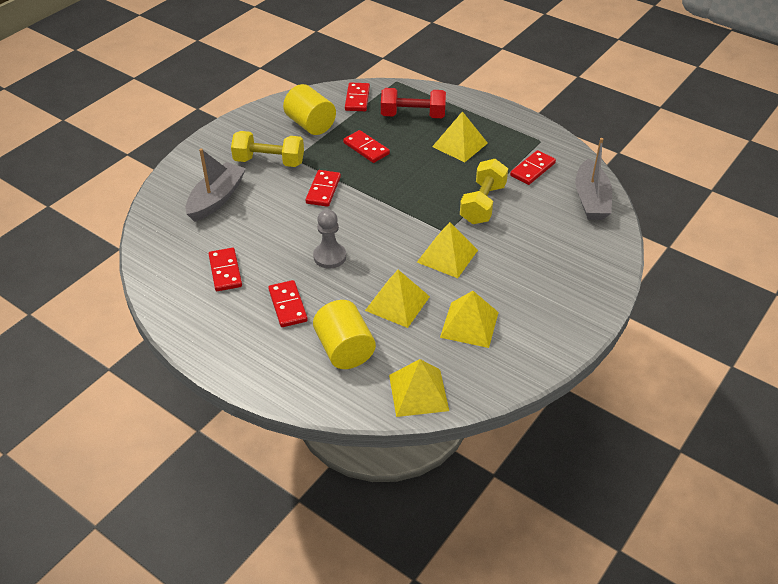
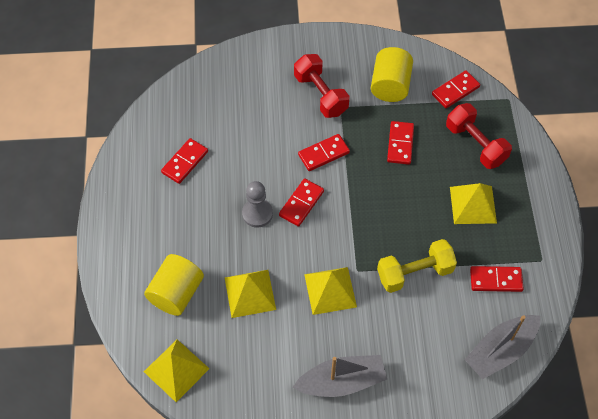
camera: 50 degrees right, 15 degrees up
(216, 199) = (249, 96): grey boat -> grey boat (341, 382)
(269, 161) = (320, 94): yellow dumbbell -> red dumbbell
(288, 305) = (187, 226): red domino -> red domino (301, 203)
(469, 324) = (271, 357): yellow pyramid -> none

